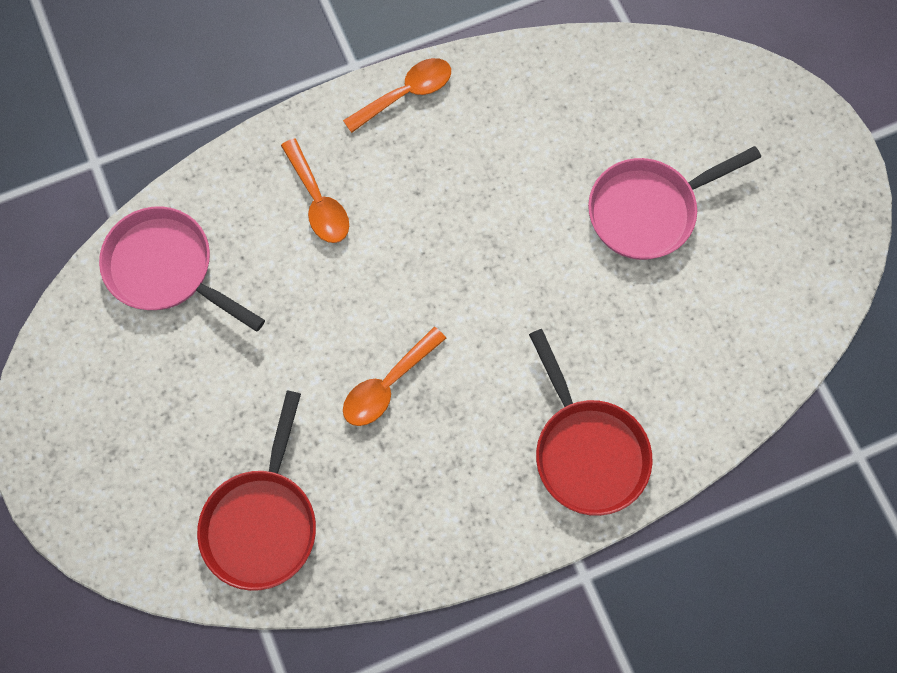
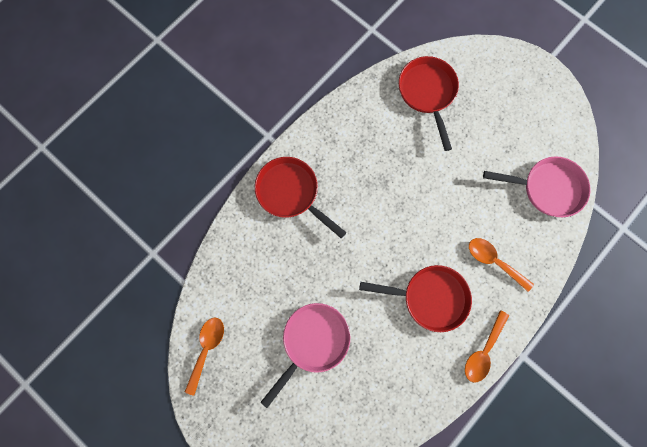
camera: 155 degrees right, 5 degrees up
(387, 385) = (404, 180): orange spoon -> orange spoon (207, 349)
(443, 194) = (430, 297): none -> red pan

